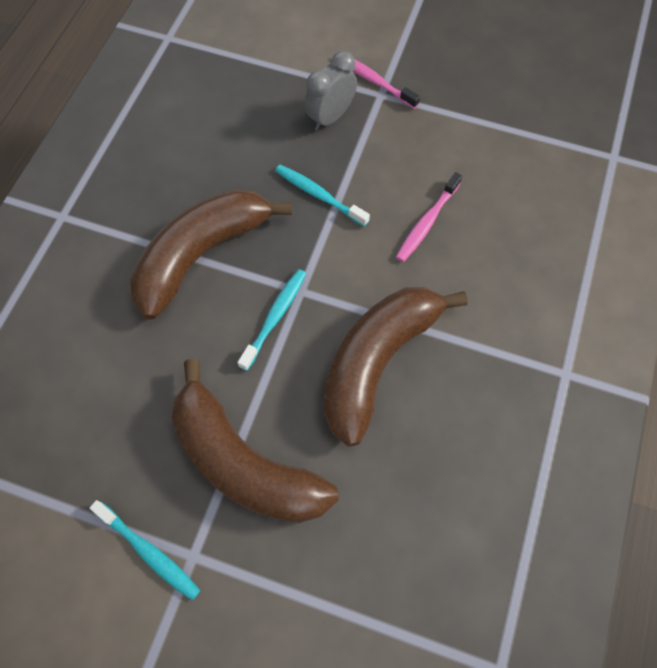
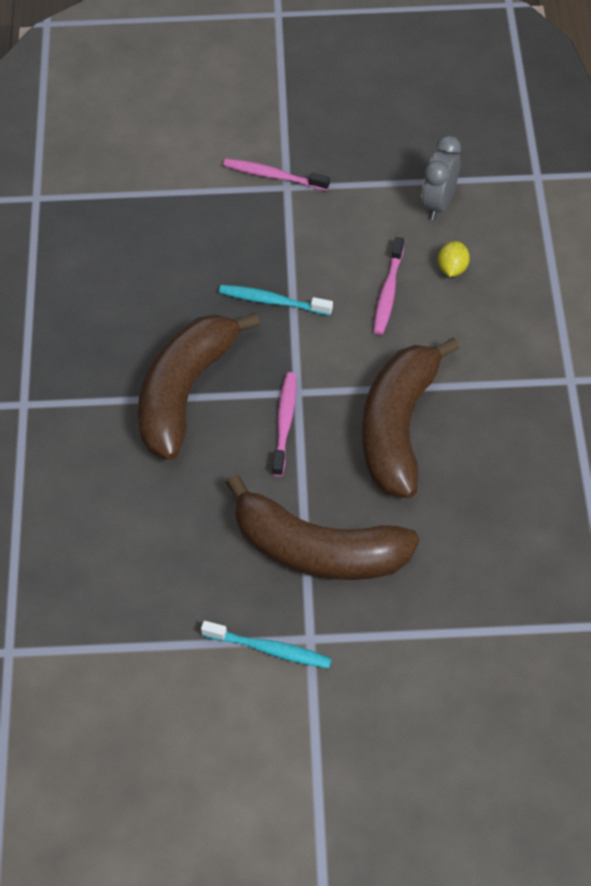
camera: 20 degrees left, 10 degrees down
(275, 317) = (284, 423): turquoise toothbrush -> pink toothbrush
(330, 117) = (247, 225): grey clock -> grey clock (439, 203)
(496, 220) = (452, 269): none -> yellow lemon

